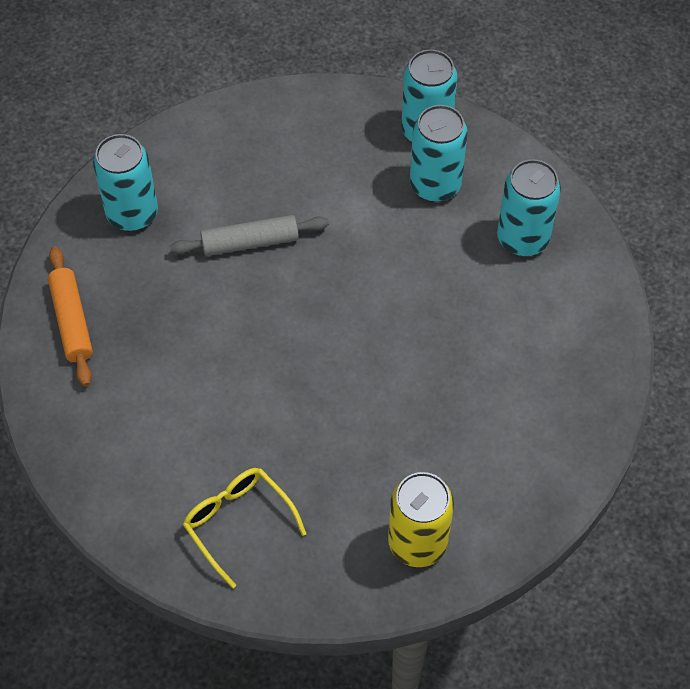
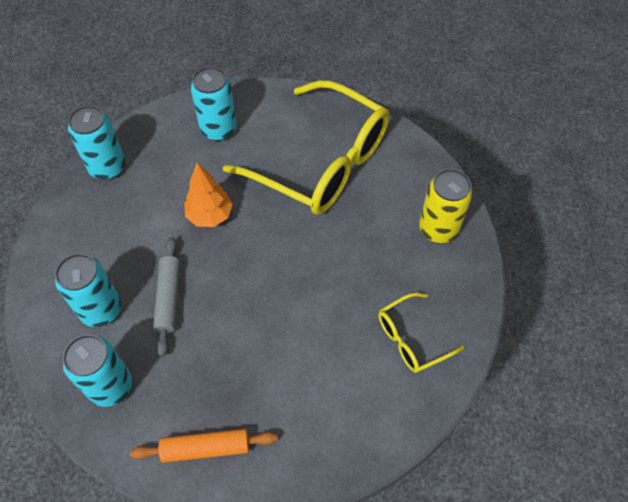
camera: 80 degrees left, 0 degrees up
(378, 259) = (210, 215): none -> orange tree
(435, 185) = (157, 170): turquoise can -> turquoise can (101, 310)
(498, 376) = (322, 162): none -> yellow glasses

